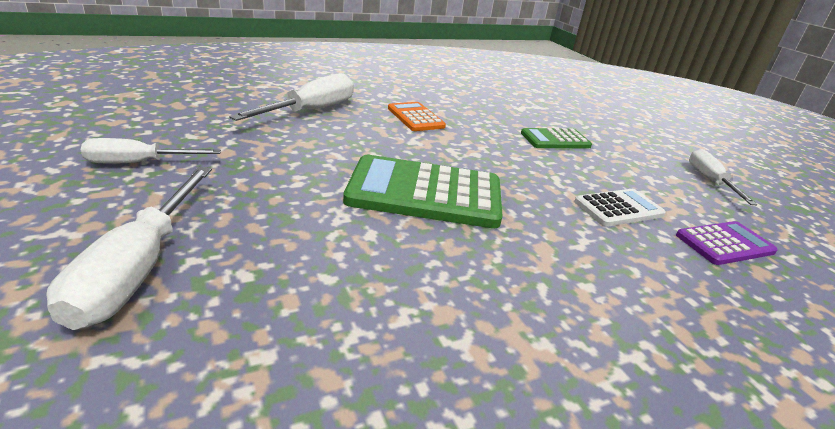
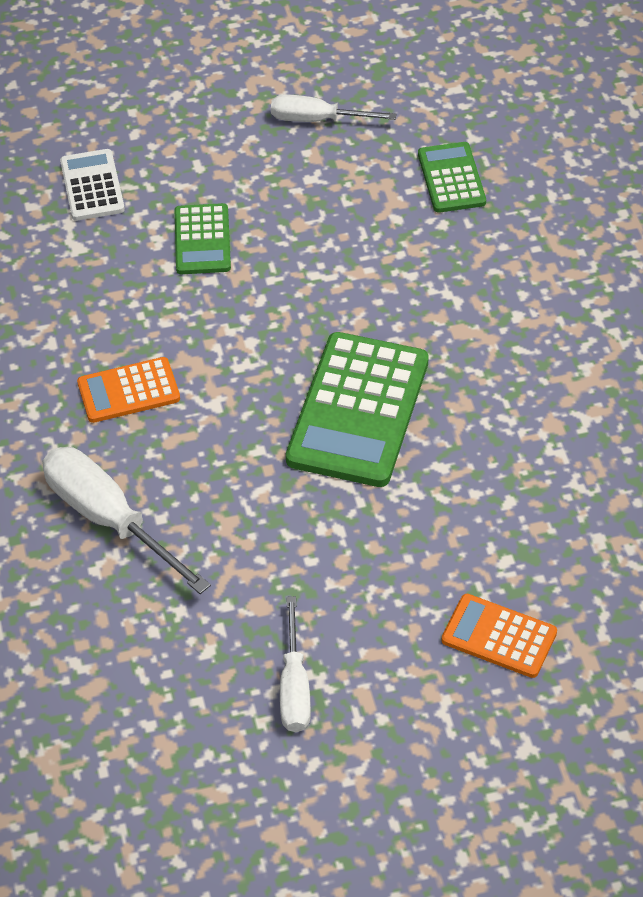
camera: 75 degrees left, 20 degrees up
(139, 268) = (499, 636): white screwdriver -> orange calculator
(618, 208) = (386, 240): white calculator -> white calculator (92, 186)
(724, 244) = (451, 178): purple calculator -> green calculator

